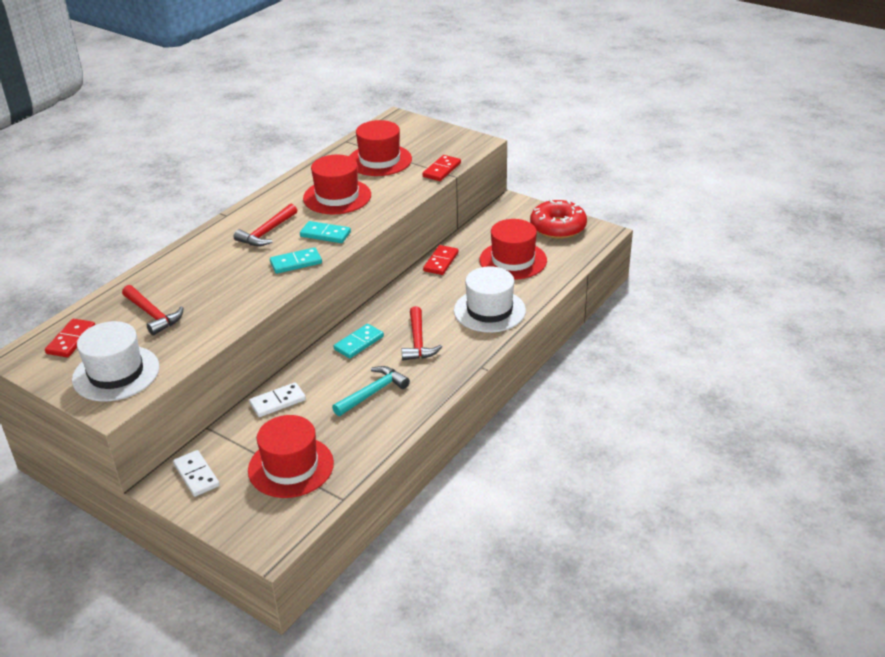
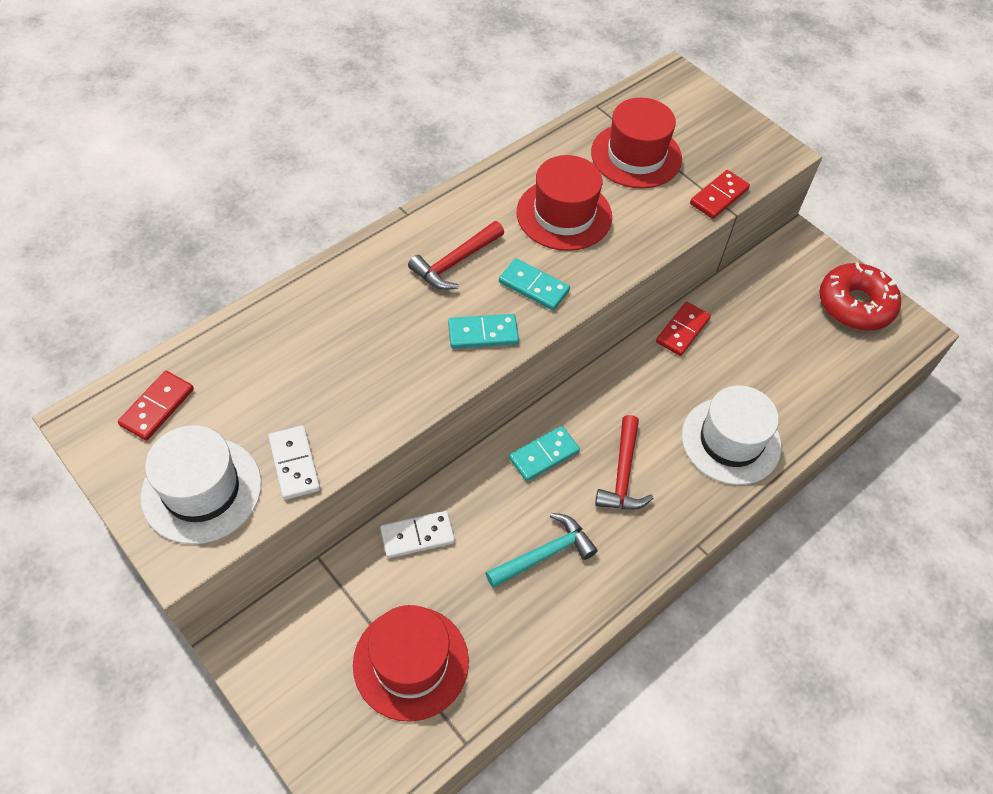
camera: 10 degrees right, 20 degrees up
(152, 315) = (272, 386): red hammer -> none
(196, 475) = (287, 642): white domino -> white domino (294, 464)
(513, 260) = (781, 353): red hat -> none

